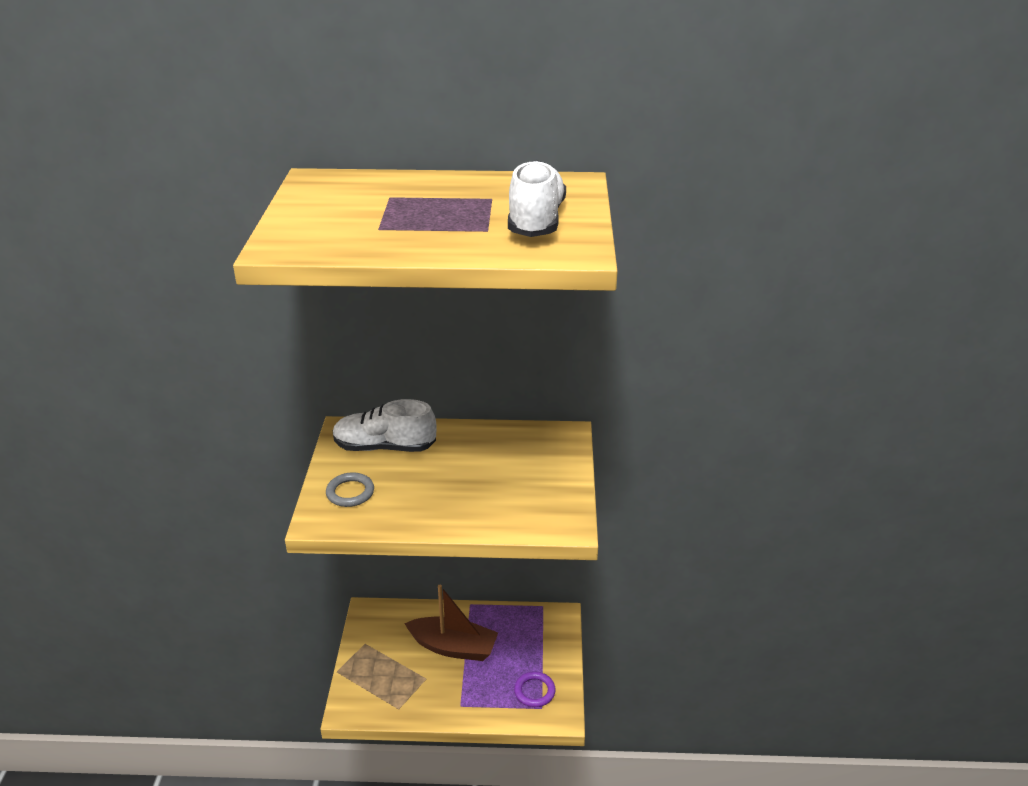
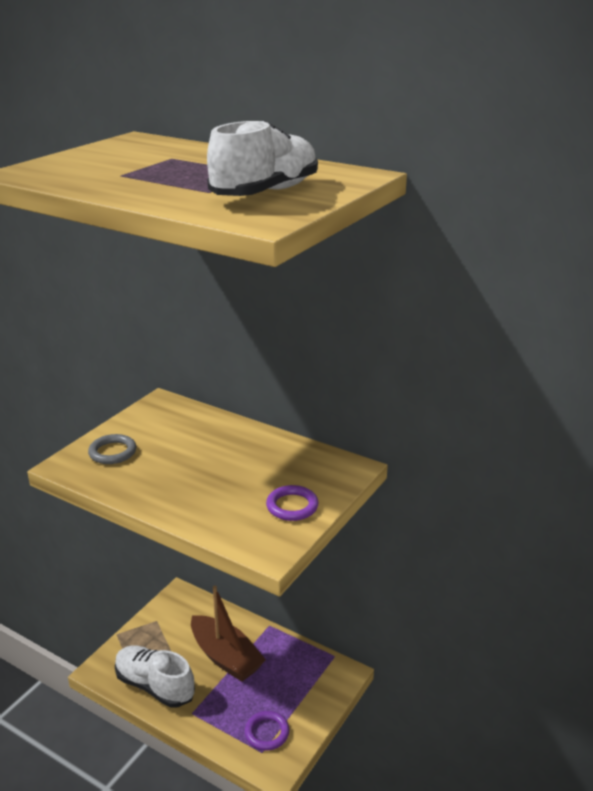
camera: 30 degrees right, 5 degrees down
(385, 447) = (178, 426): white shoe -> white shoe (155, 686)
(552, 483) = (292, 506): none -> purple ring

